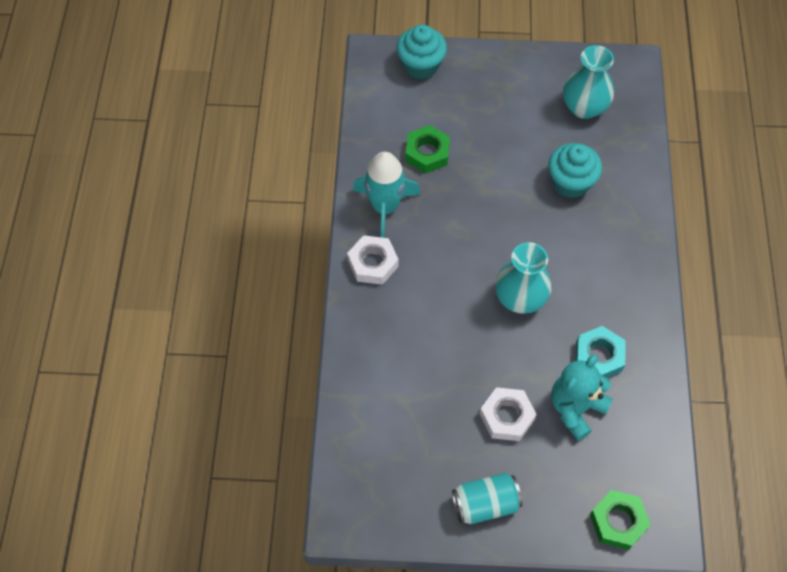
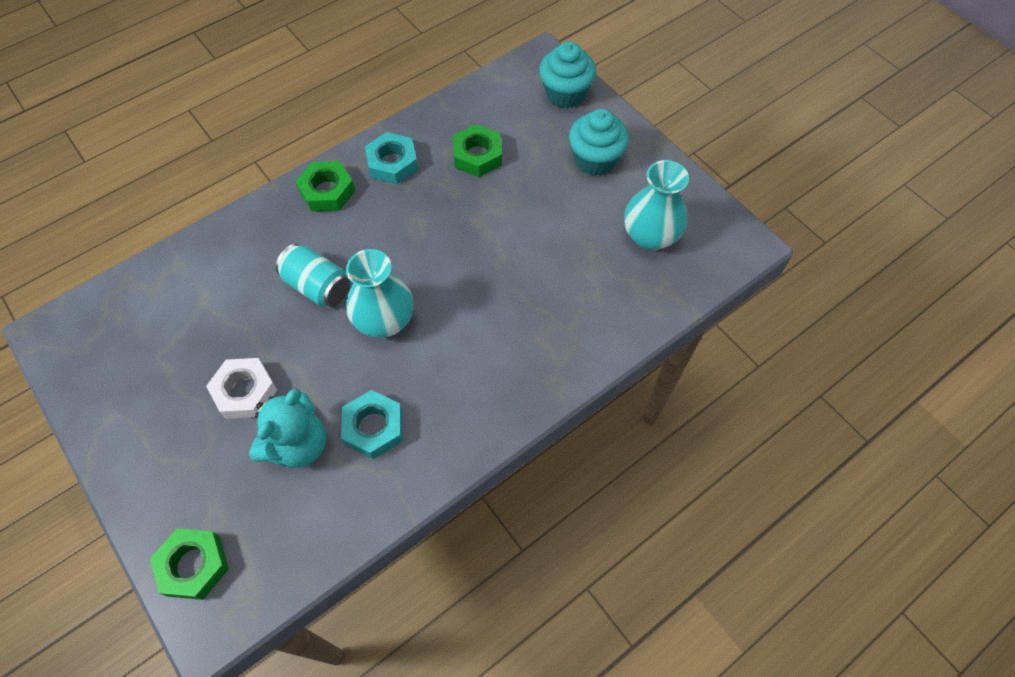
camera: 50 degrees right, 0 degrees up
(373, 263) = (327, 191): white nut -> green nut
(385, 207) = (392, 163): turquoise rocket -> turquoise nut
(485, 504) = (137, 433): turquoise can -> turquoise can (317, 286)
(570, 182) = (552, 279): turquoise cupcake -> turquoise cupcake (595, 160)
(575, 408) = (298, 444): turquoise teddy bear -> turquoise teddy bear turned 120 degrees clockwise

